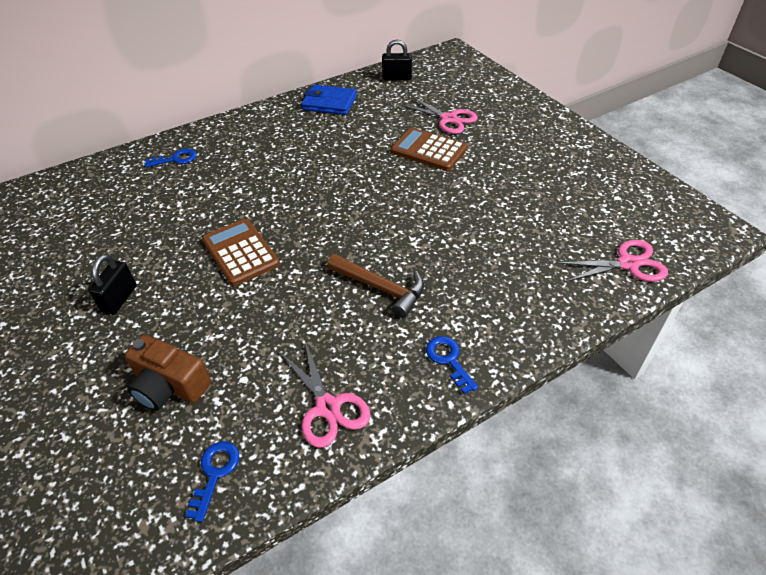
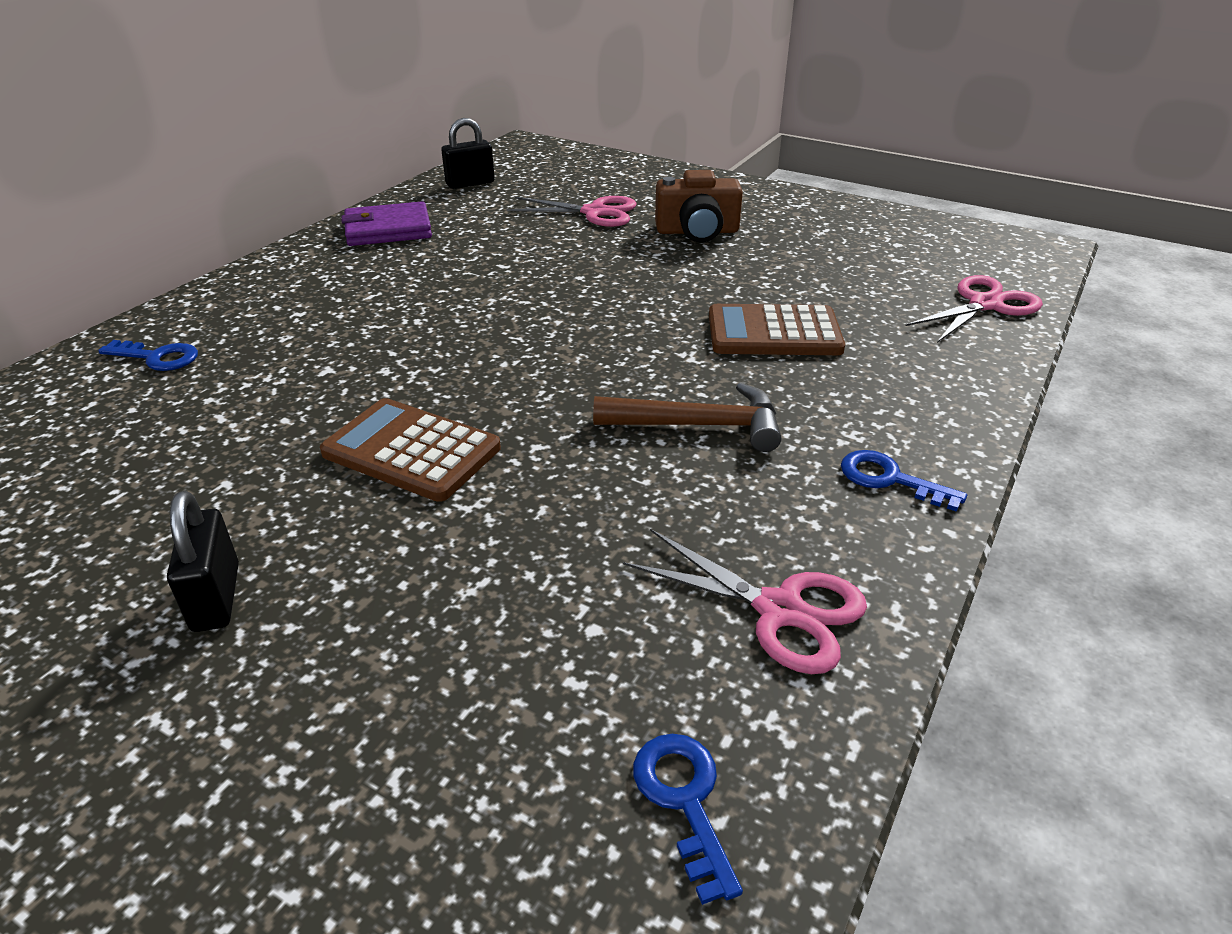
camera: 30 degrees left, 10 degrees down
(170, 386) = (457, 698): brown camera -> brown camera (697, 231)
(176, 159) = (158, 357): blue key -> blue key turned 60 degrees clockwise
(329, 103) = (388, 230): blue wallet -> purple wallet
(428, 150) = (601, 251): brown calculator -> brown calculator (774, 333)

